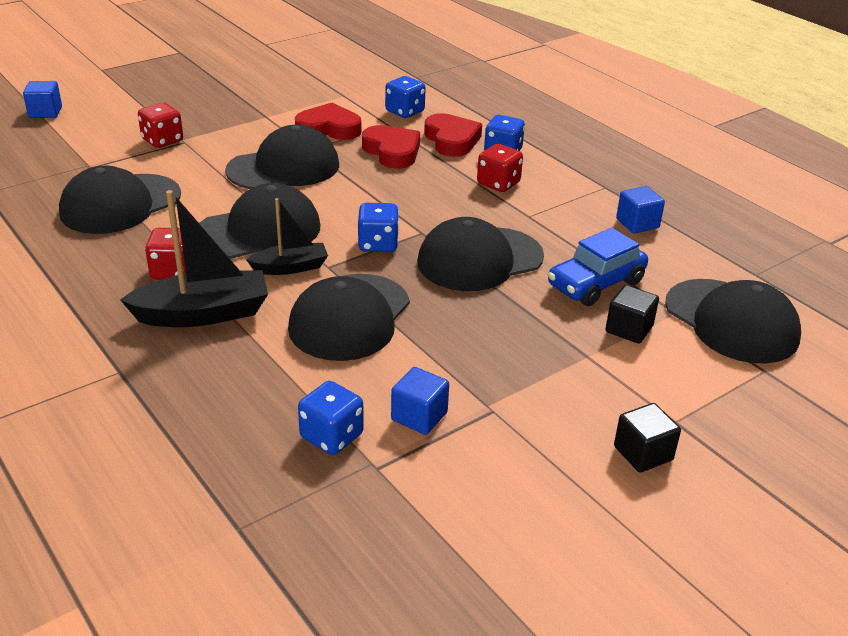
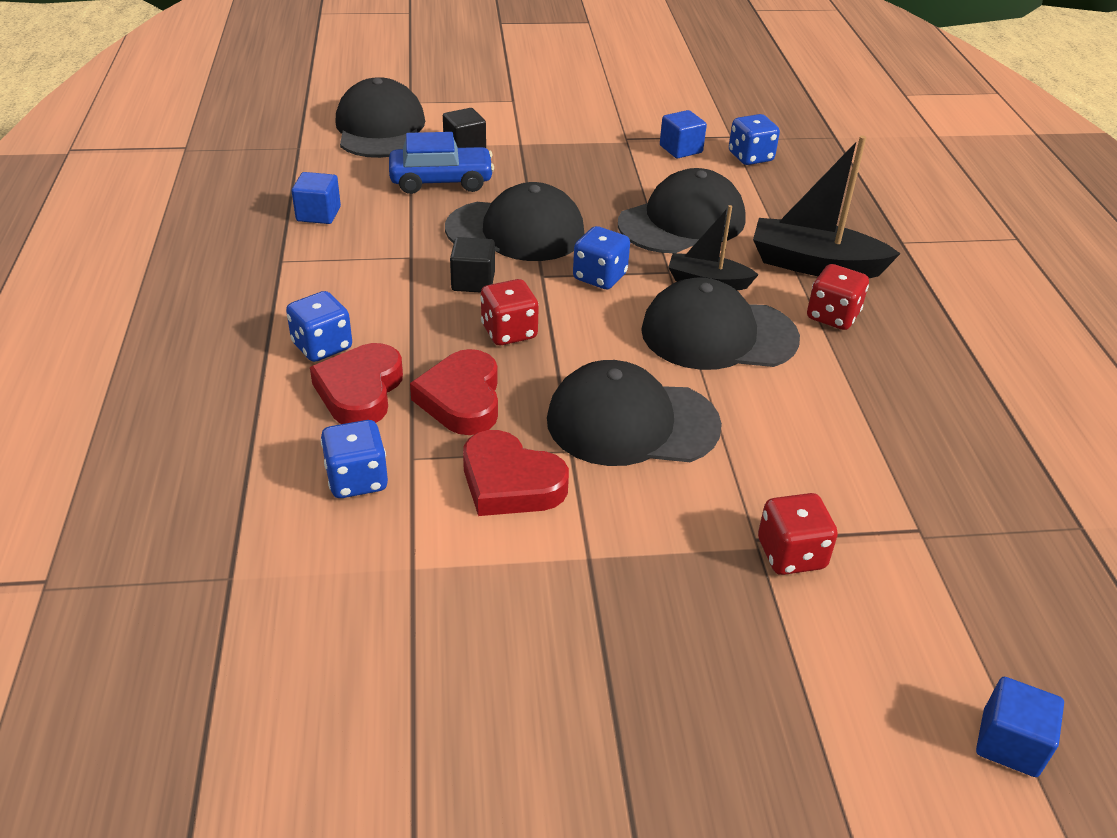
camera: 150 degrees left, 5 degrees up
(120, 204) = (880, 433): black cap -> none
(498, 183) = (390, 304): red dice -> red dice (509, 332)
(643, 453) = (555, 95): black cube -> black cube (473, 281)

